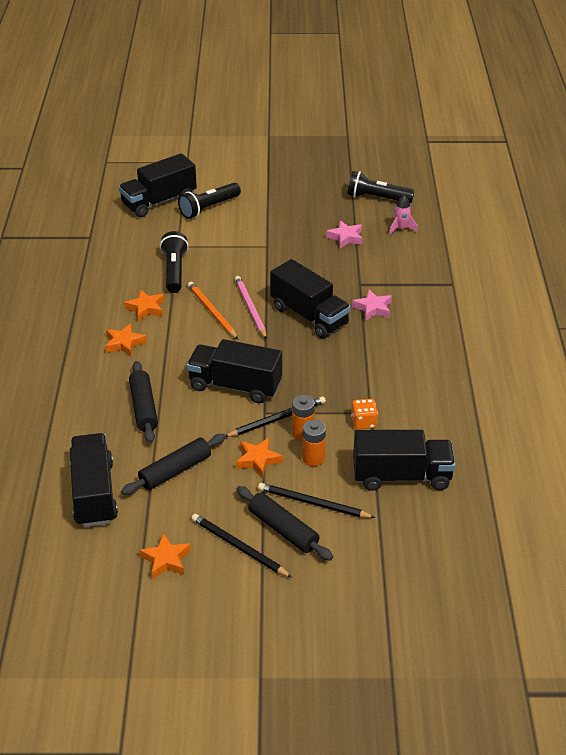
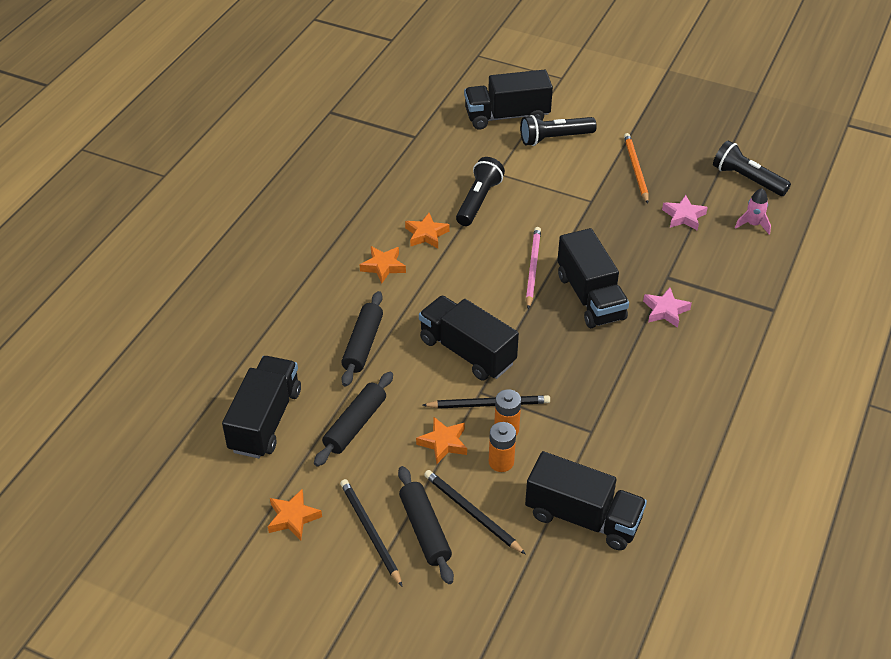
camera: 25 degrees right, 5 degrees up
(175, 471) = (355, 425): black rolling pin -> black rolling pin turned 45 degrees counterclockwise
(212, 312) = (490, 259): orange pencil -> orange pencil (635, 169)
(363, 422) = (577, 440): orange dice -> none

